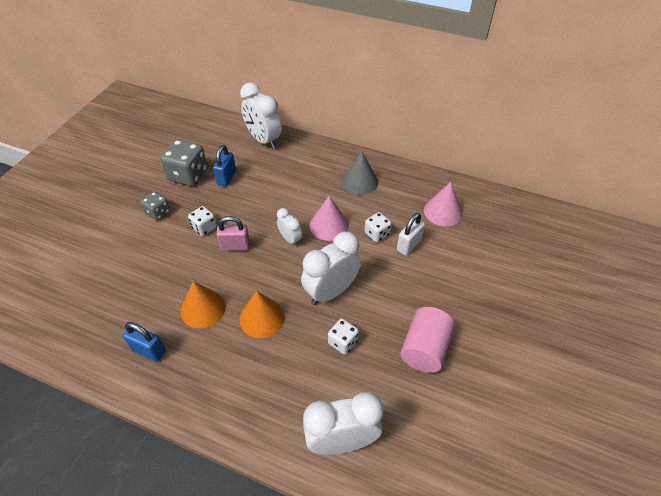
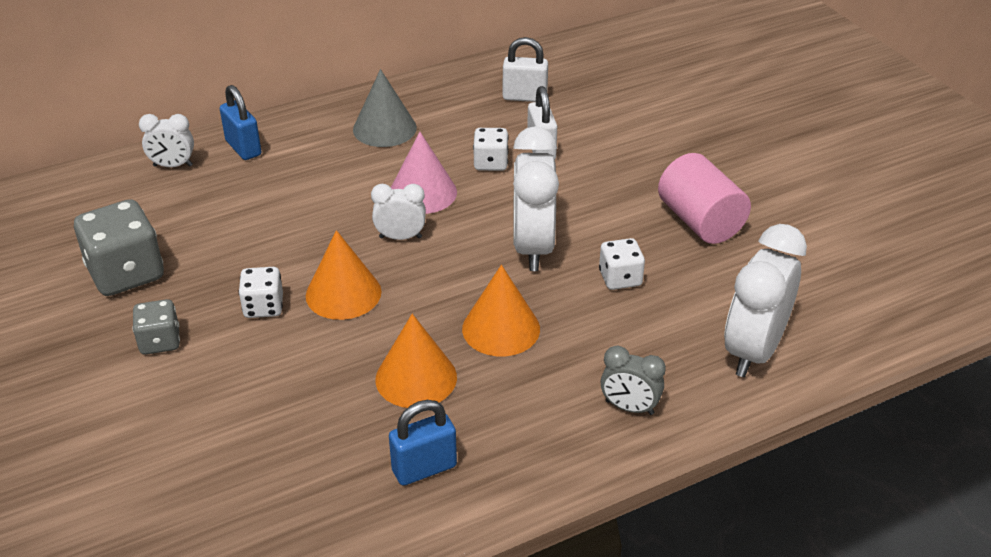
camera: 50 degrees left, 10 degrees down
(226, 178) = (194, 238): blue padlock -> blue padlock (243, 148)
(235, 246) = (343, 293): pink padlock -> orange cone
(250, 408) = (629, 407): none -> grey clock
(264, 140) = (173, 166): white clock -> white clock, size x0.53
(443, 211) = (524, 97): pink cone -> white padlock

